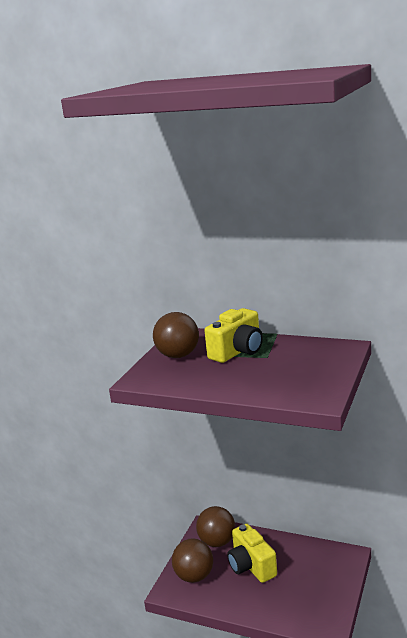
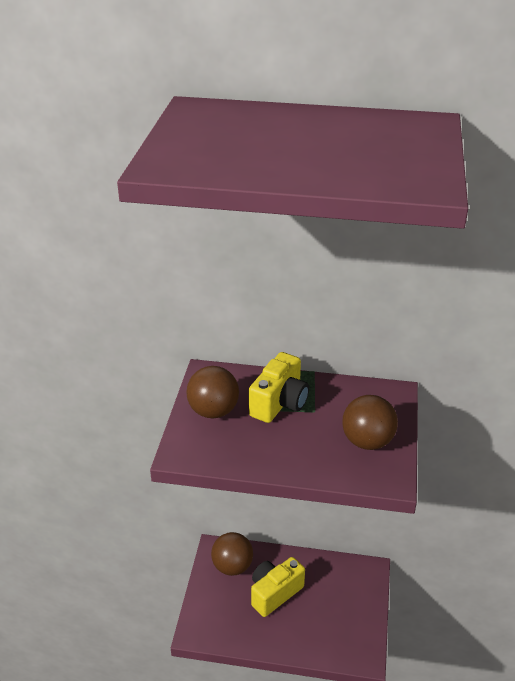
camera: 15 degrees left, 15 degrees up
(194, 576) = (217, 612): brown ball -> brown ball (367, 442)
(251, 566) = (274, 593): yellow camera -> yellow camera turned 90 degrees clockwise

